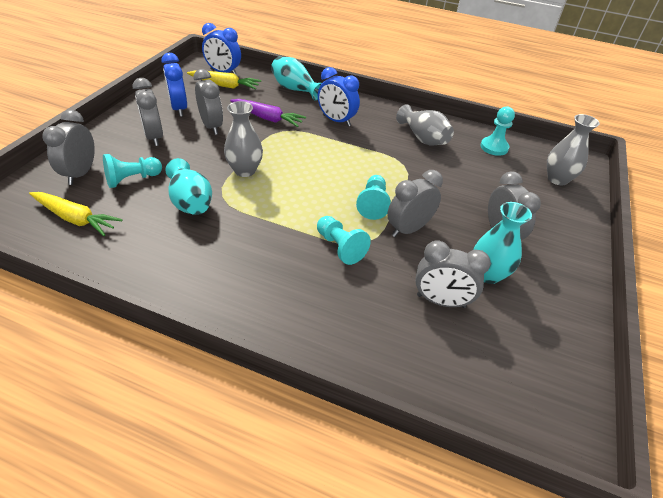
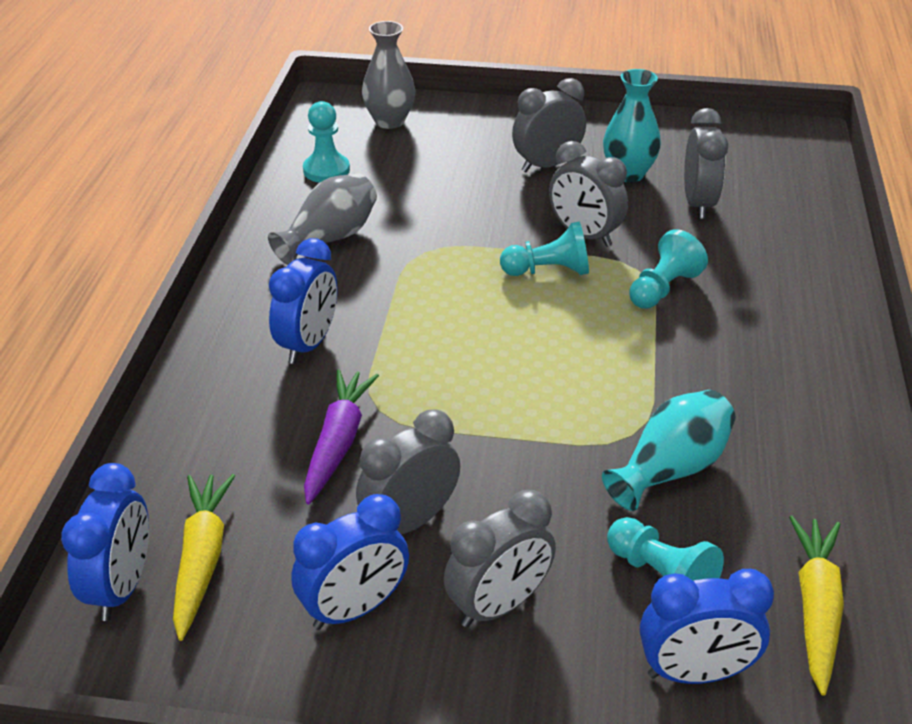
camera: 100 degrees left, 5 degrees down
(80, 173) = (695, 673): grey clock -> blue clock
(245, 170) = (541, 427): grey vase -> none
(295, 89) = (186, 429): turquoise vase -> none

